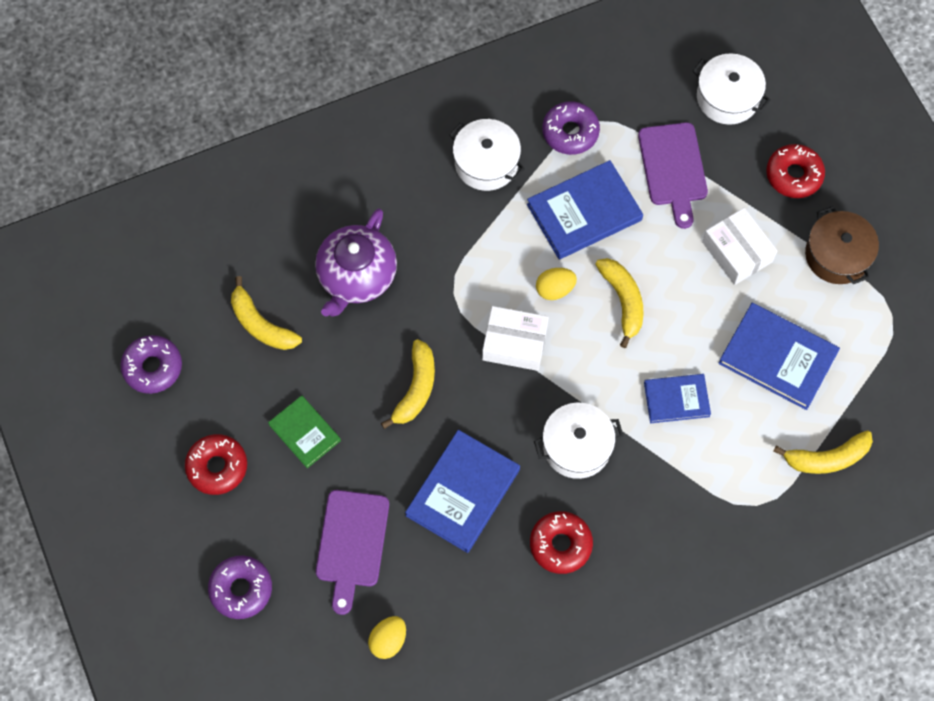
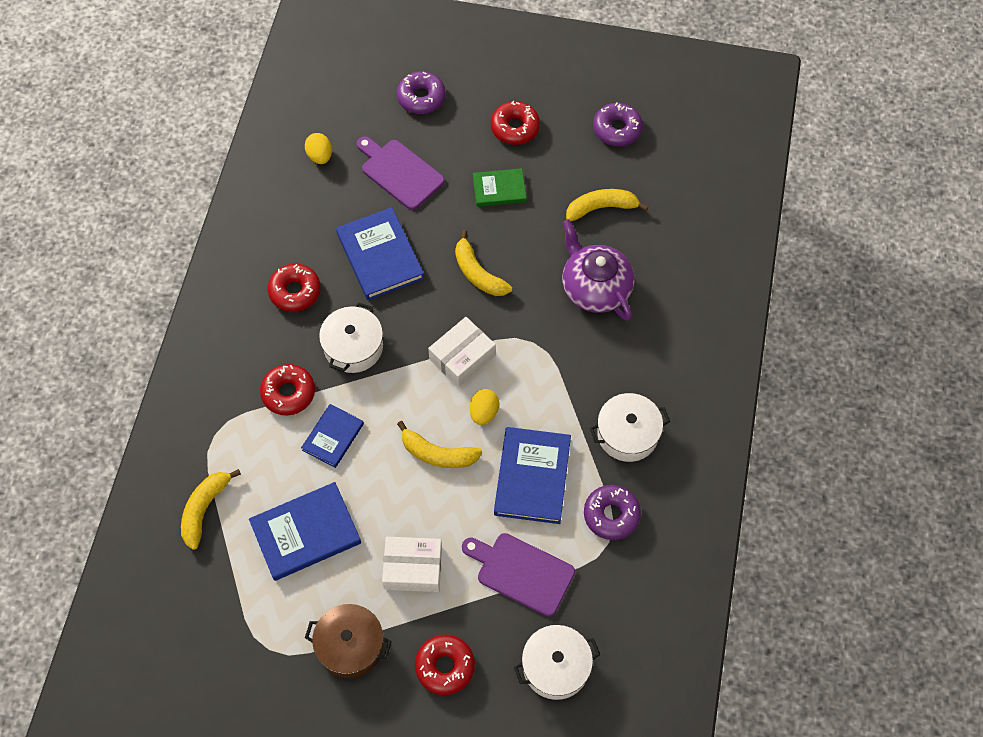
camera: 125 degrees right, 5 degrees down
(666, 470) = (288, 393): none -> red donut

